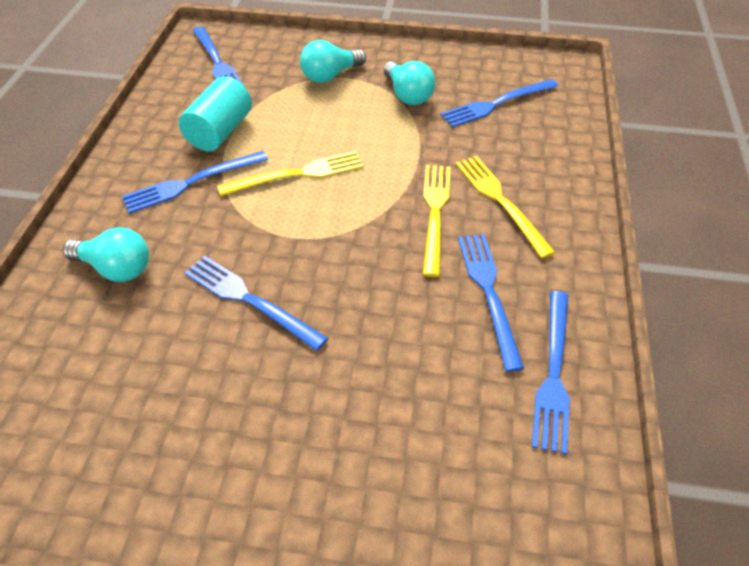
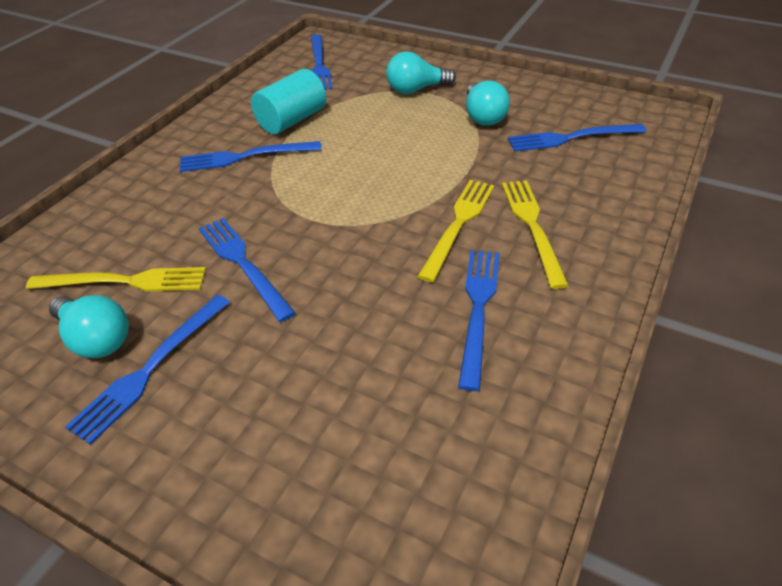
camera: 20 degrees right, 5 degrees down
(116, 268) = (145, 213): turquoise light bulb -> turquoise light bulb (96, 339)
(297, 174) = (341, 167): yellow fork -> yellow fork (124, 281)
(553, 372) = (511, 403): blue fork -> blue fork (151, 368)

